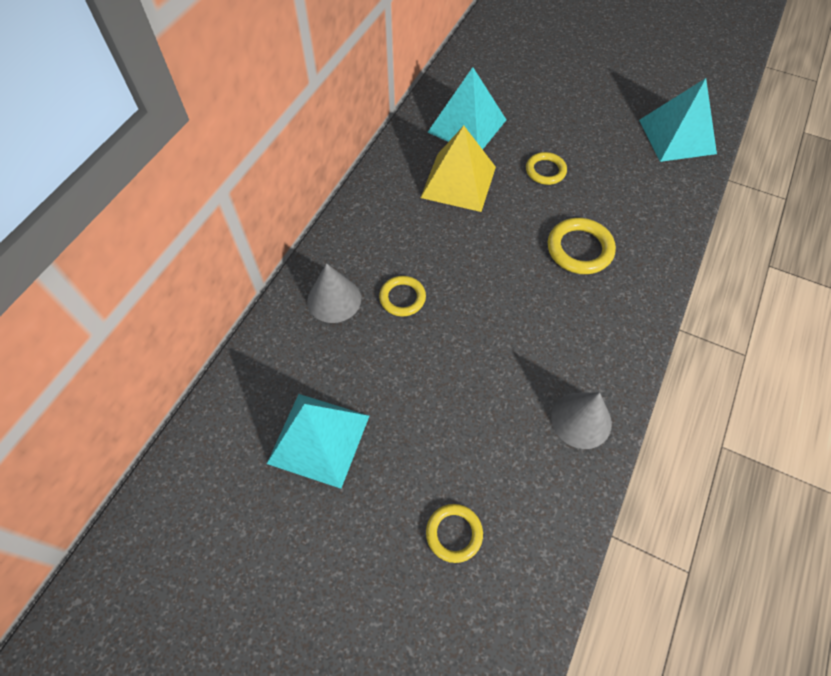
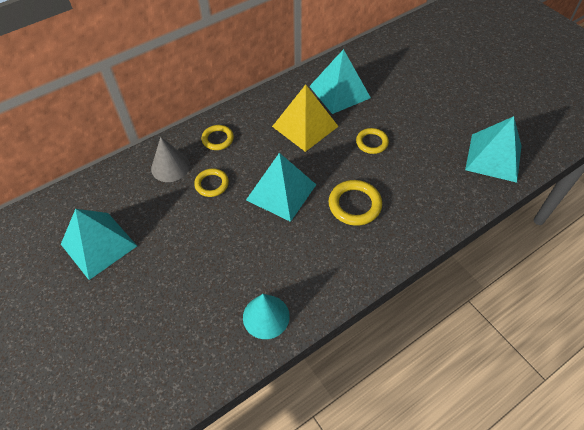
camera: 30 degrees right, 5 degrees down
(454, 533) = (131, 342): yellow ring -> yellow ring (218, 139)
(490, 271) = (281, 192): none -> turquoise pyramid
(581, 420) = (266, 316): grey cone -> turquoise cone

